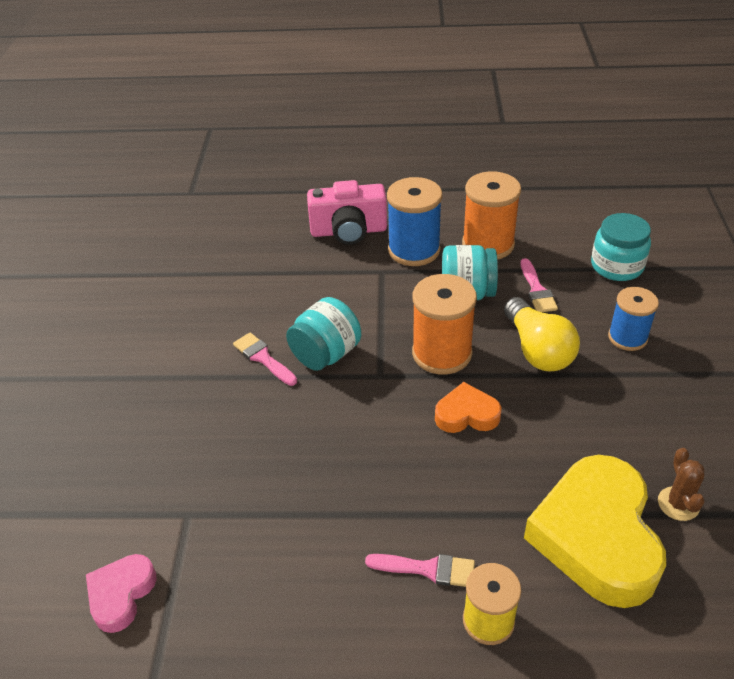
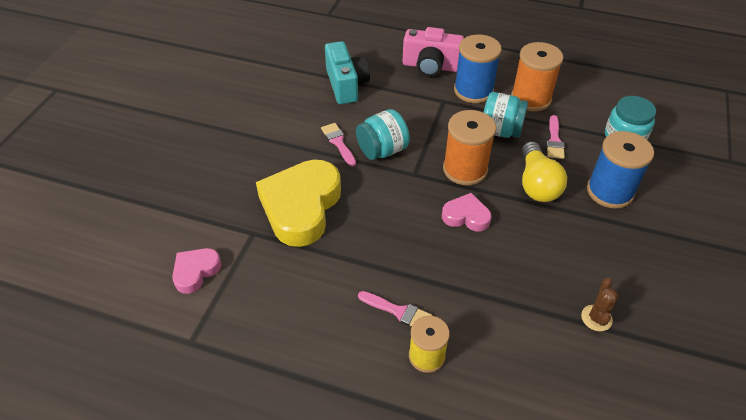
camera: 15 degrees right, 5 degrees up
(246, 279) = (346, 85): none -> turquoise camera
(466, 414) = (466, 216): orange heart -> pink heart
(596, 536) = (526, 323): yellow heart -> yellow heart (301, 207)
(627, 337) = (609, 191): blue spool -> blue spool, size x1.54

